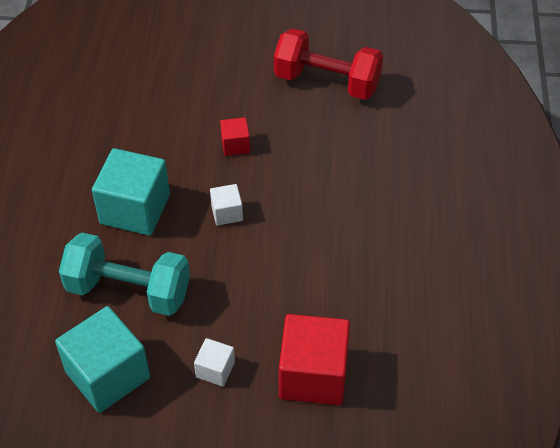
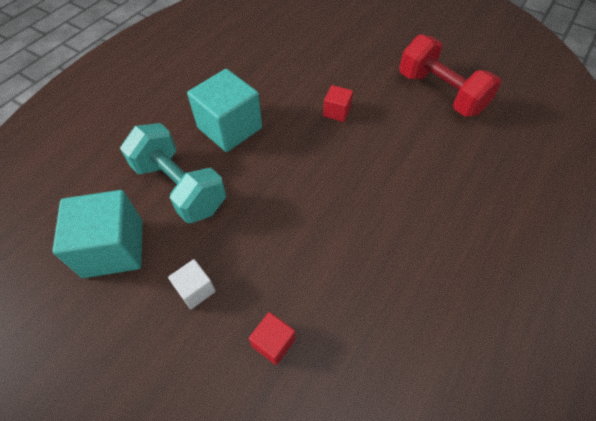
camera: 30 degrees right, 5 degrees up
(227, 213) = (295, 160): white cube -> none
(313, 375) = (273, 342): red cube -> red cube, size x0.49

